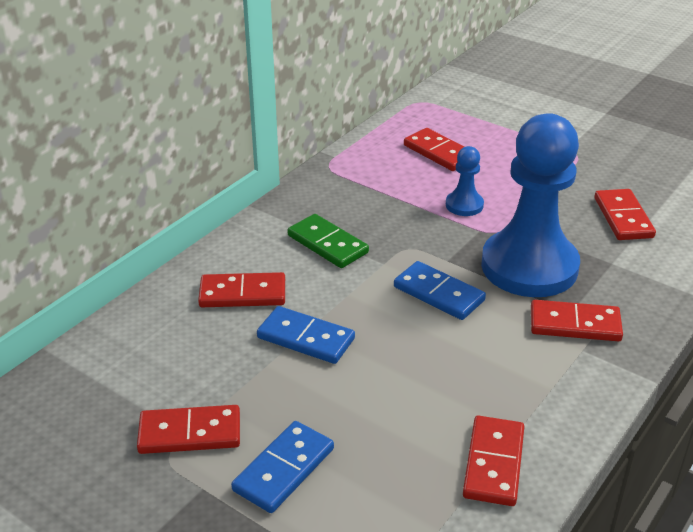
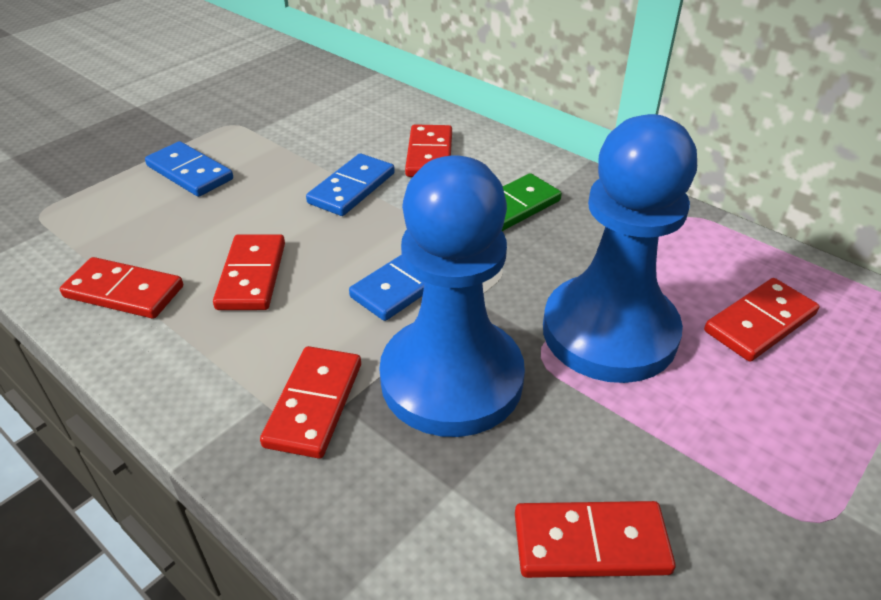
camera: 95 degrees right, 5 degrees up
(190, 433) = (254, 132): red domino -> red domino (252, 275)
(464, 205) = (609, 332): blue pawn -> blue pawn, size x2.33

